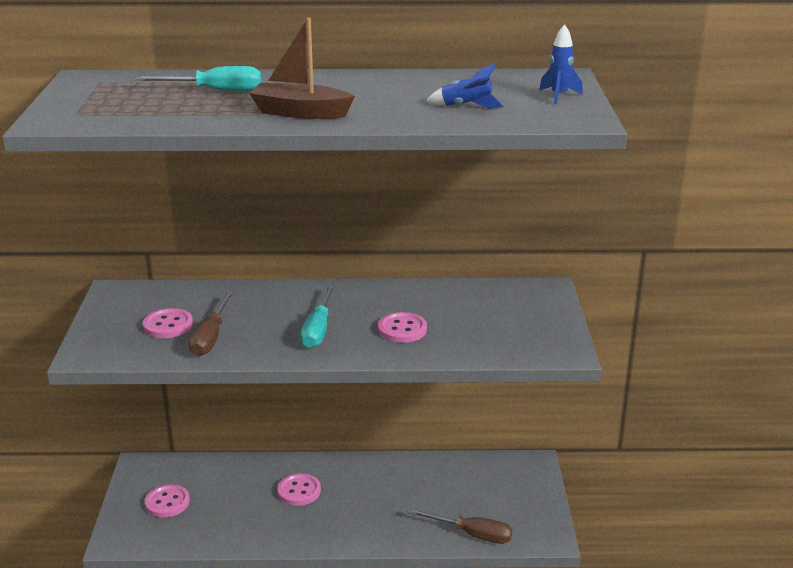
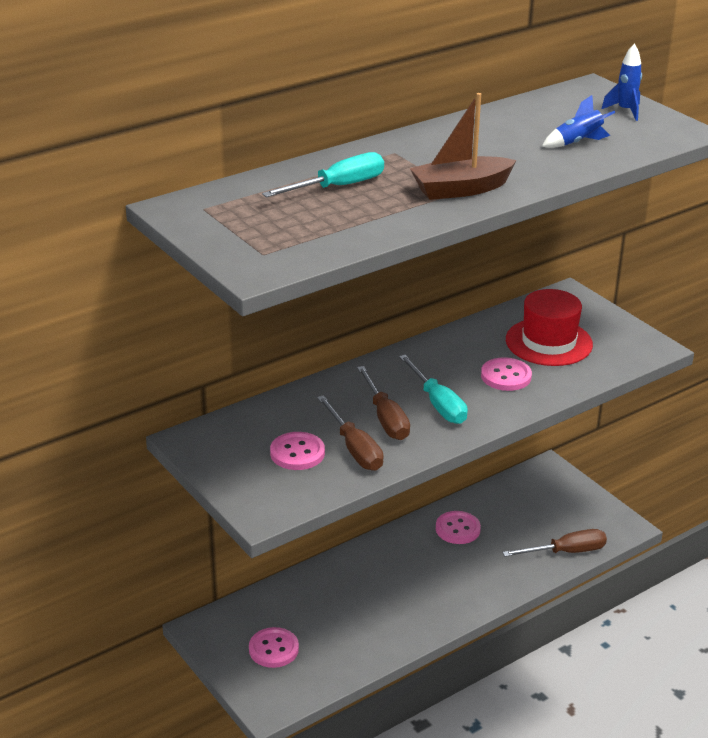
camera: 35 degrees left, 5 degrees up
(264, 325) = (385, 418): none -> brown screwdriver
(299, 491) = (382, 582): pink button -> pink button (457, 529)
(476, 317) = (548, 342): none -> red hat

